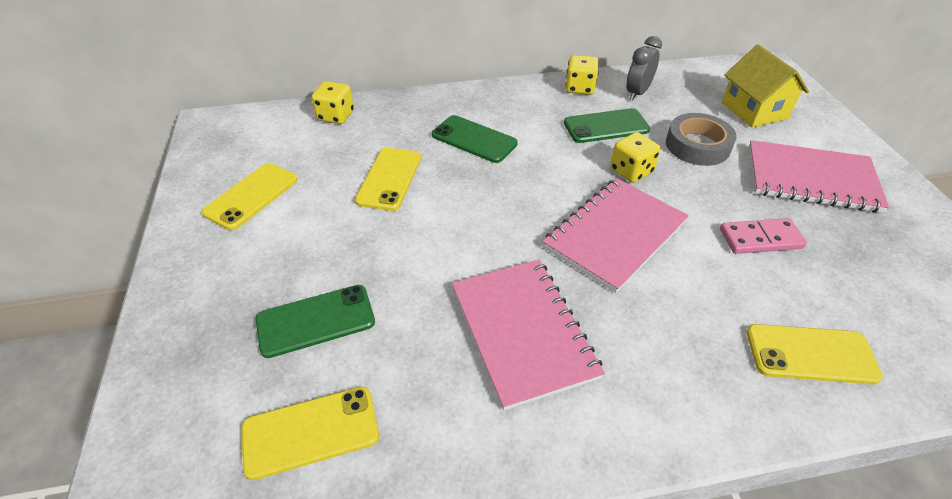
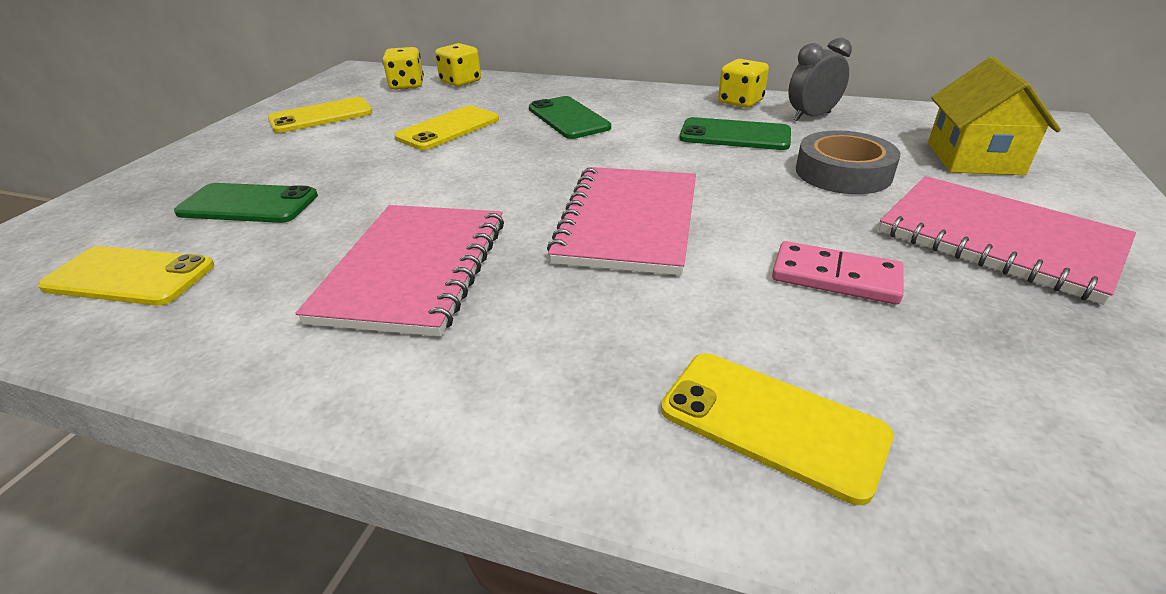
camera: 30 degrees right, 10 degrees down
(614, 235) = (628, 222): pink notebook -> pink notebook turned 60 degrees counterclockwise
(631, 171) = (720, 175): yellow dice -> yellow dice (407, 85)

